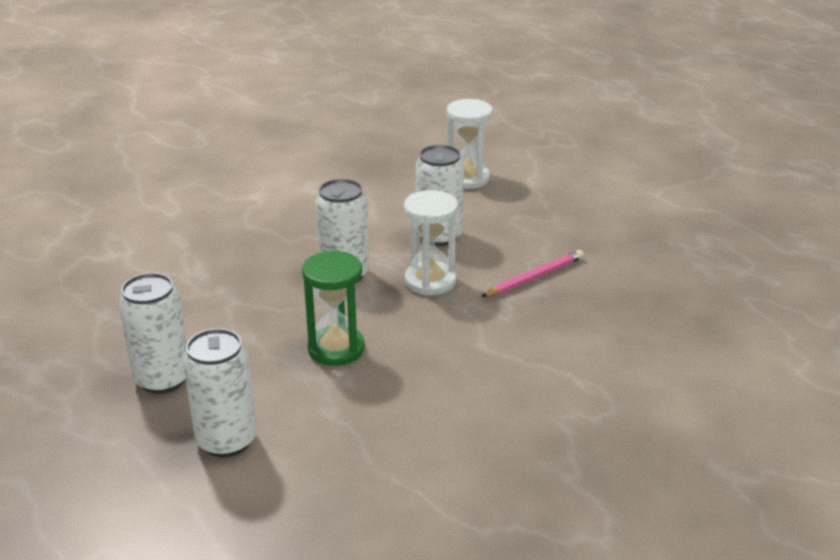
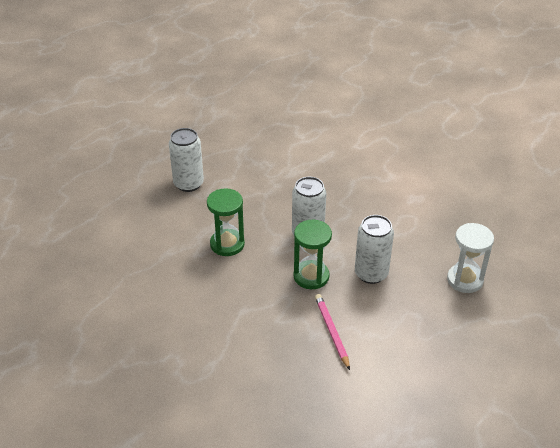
camera: 80 degrees right, 10 degrees up
(226, 440) = (142, 217): white can -> none
(430, 281) = (311, 276): white hourglass -> green hourglass
(534, 277) = (331, 331): pink pencil -> pink pencil turned 150 degrees counterclockwise

